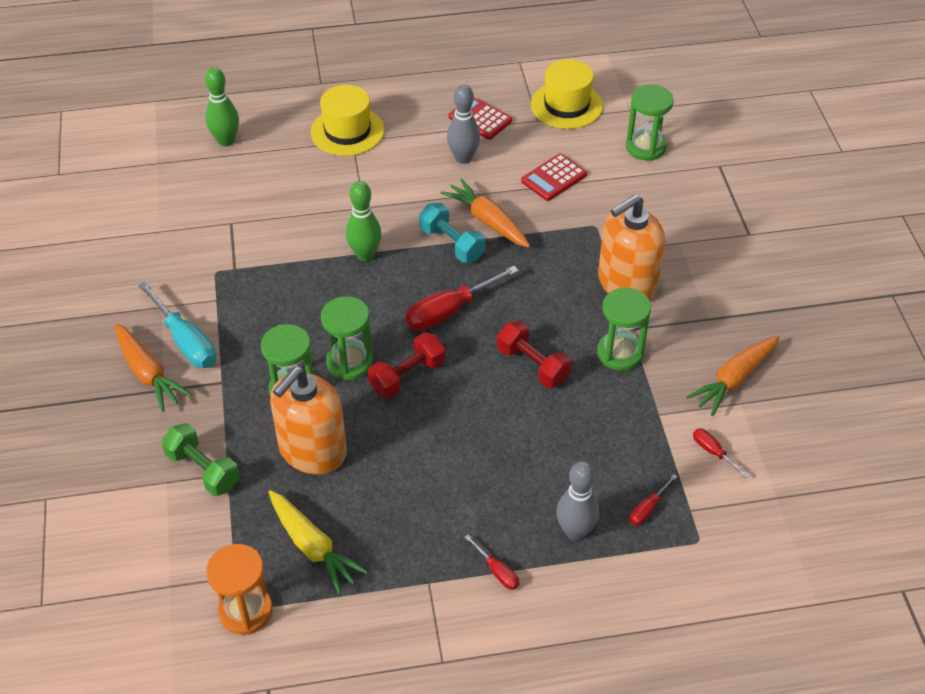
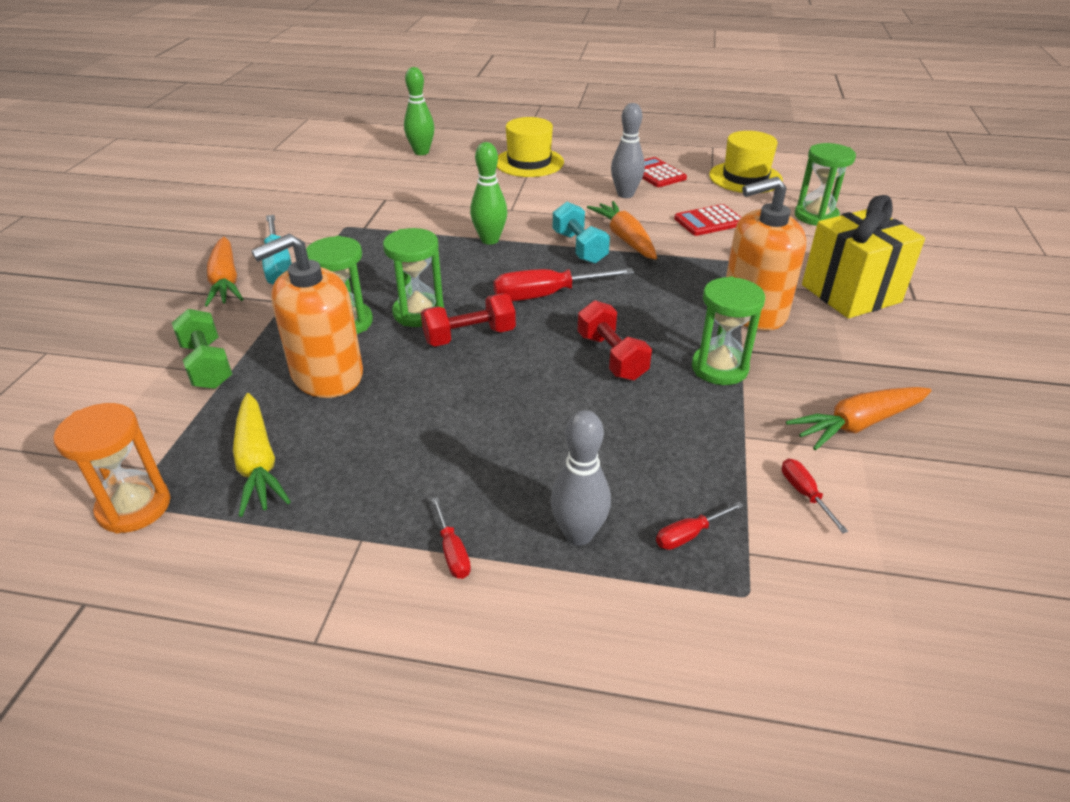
camera: 20 degrees right, 10 degrees down
(698, 241) = (850, 293): none -> yellow gift

